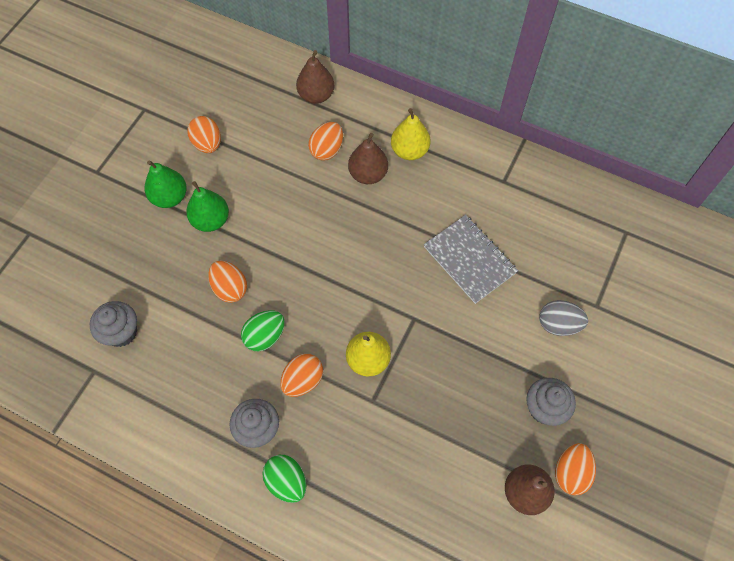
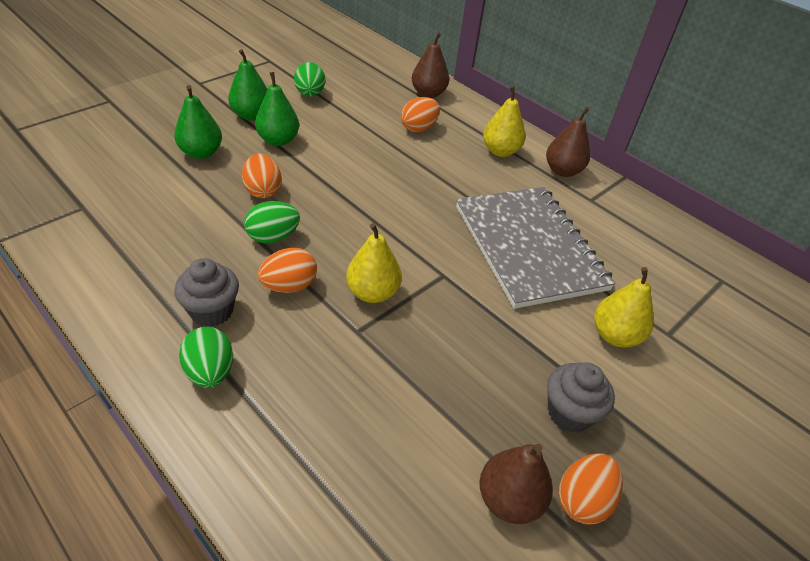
camera: 15 degrees right, 20 degrees down
(121, 332) = (133, 188): grey cupcake -> none
(153, 265) = (201, 153): none -> green pear
(207, 144) = (310, 94): orange egg -> green egg
(368, 174) = (450, 155): brown pear -> brown pear (562, 171)
(469, 260) = (529, 247): grey notebook -> grey notebook, size x1.59
(558, 324) = (615, 335): grey egg -> yellow pear

